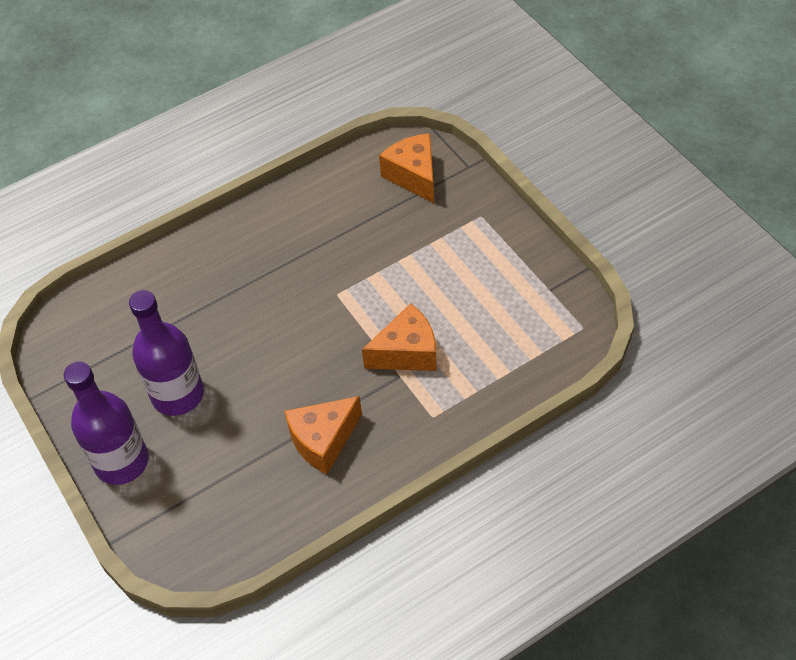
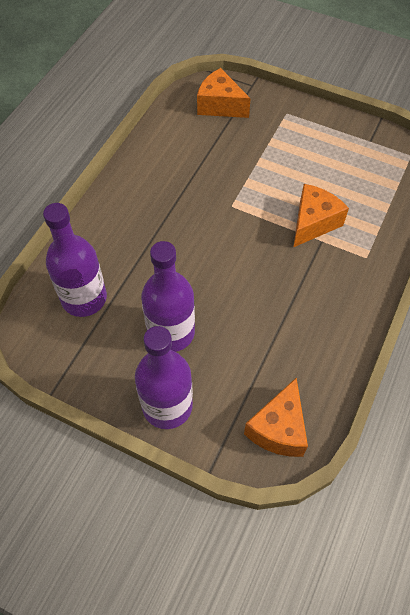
camera: 35 degrees left, 5 degrees up
(125, 321) = (84, 298): none -> purple bottle
(323, 440) = (306, 311): orange cheese -> orange cheese (278, 429)

